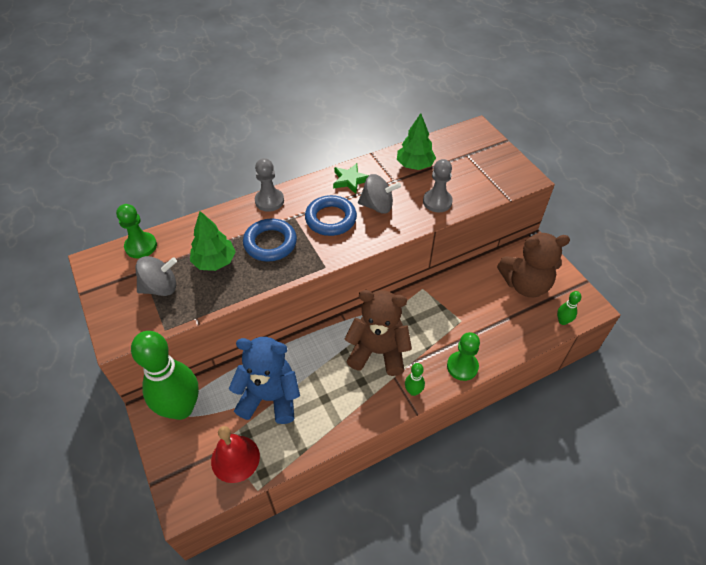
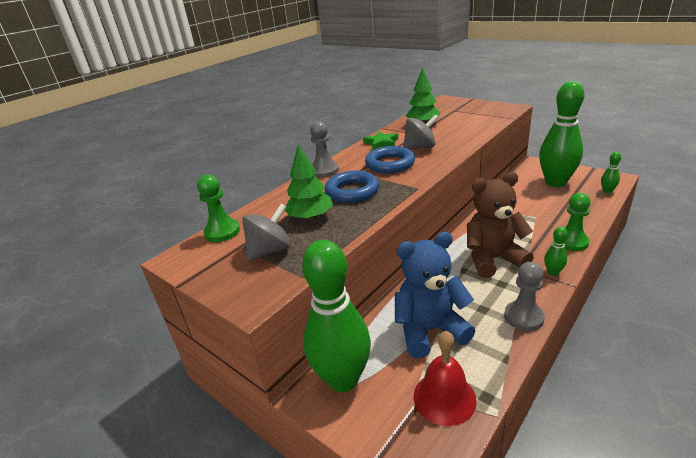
camera: 20 degrees left, 20 degrees down
(437, 202) = (463, 133): grey pawn -> grey pawn (523, 317)
(525, 284) = (555, 182): brown teddy bear -> green bowling pin

